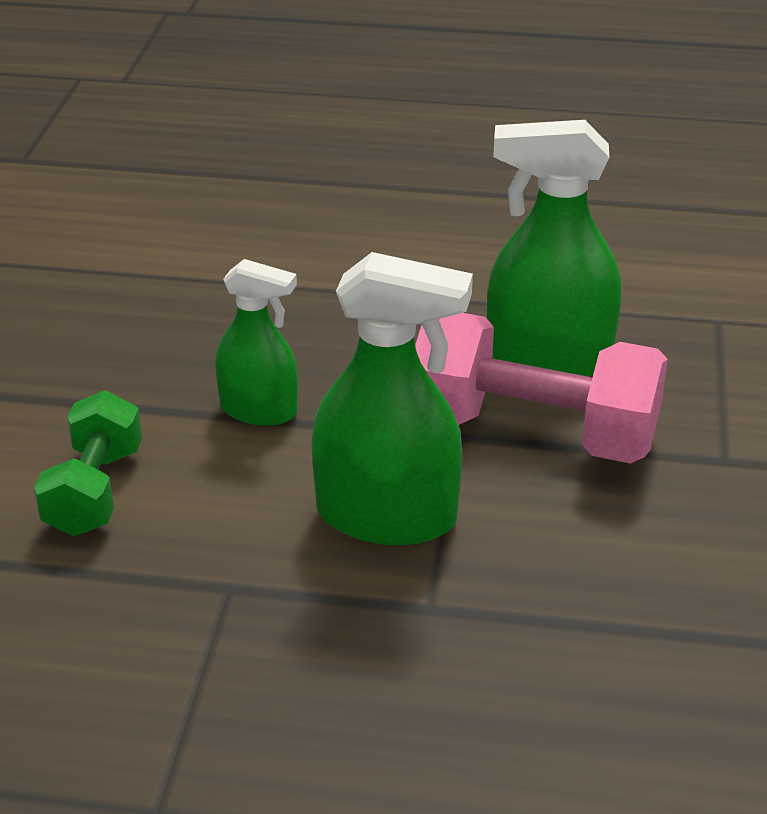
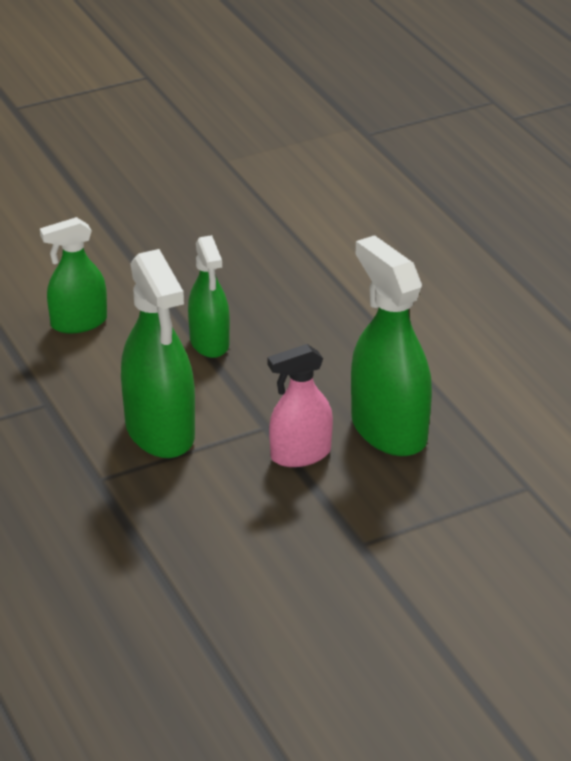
camera: 55 degrees right, 0 degrees up
(94, 491) = (78, 323): green dumbbell -> green spray bottle
(533, 433) = (300, 454): pink dumbbell -> pink spray bottle

